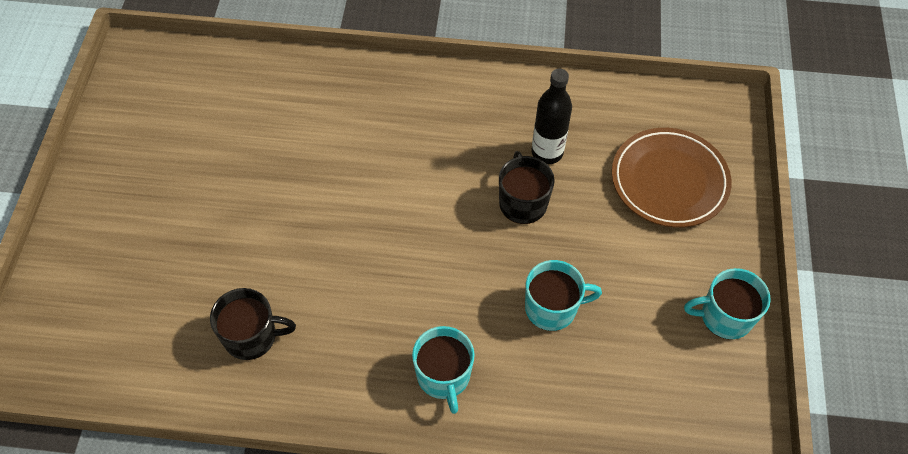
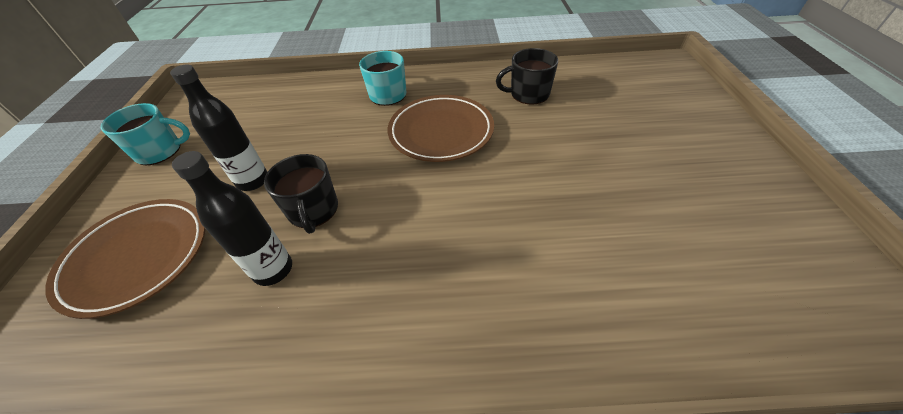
camera: 175 degrees right, 10 degrees down
(383, 285) = (441, 132): none -> brown plate
(552, 308) = (302, 137): turquoise mug -> none
(593, 249) = (253, 181): none -> black bottle

